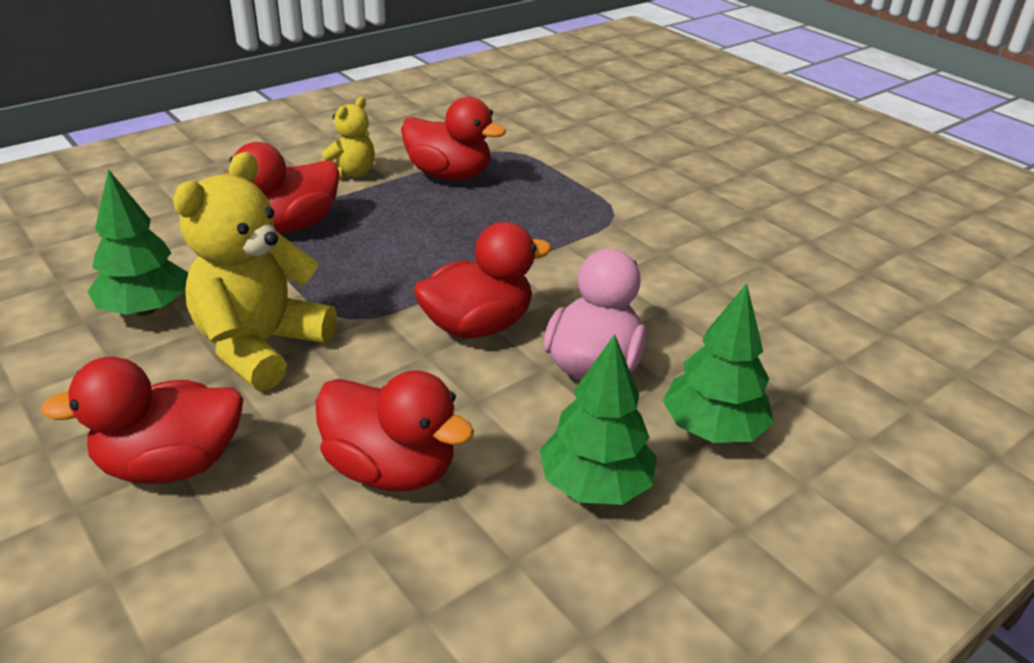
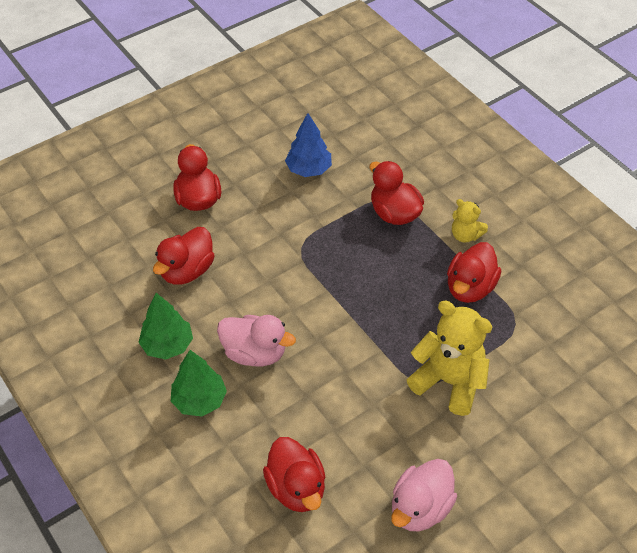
camera: 95 degrees right, 15 degrees up
(146, 309) = (309, 169): green tree -> blue tree
(260, 346) = (277, 216): yellow teddy bear -> yellow teddy bear (449, 382)
(477, 326) = (292, 302): red duck -> red duck (296, 488)
(804, 223) = (420, 508): none -> pink duck

